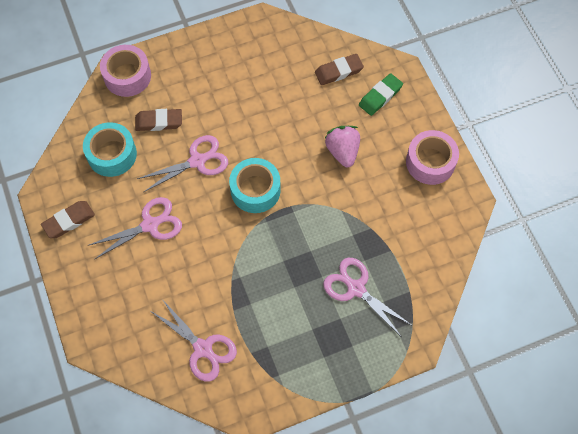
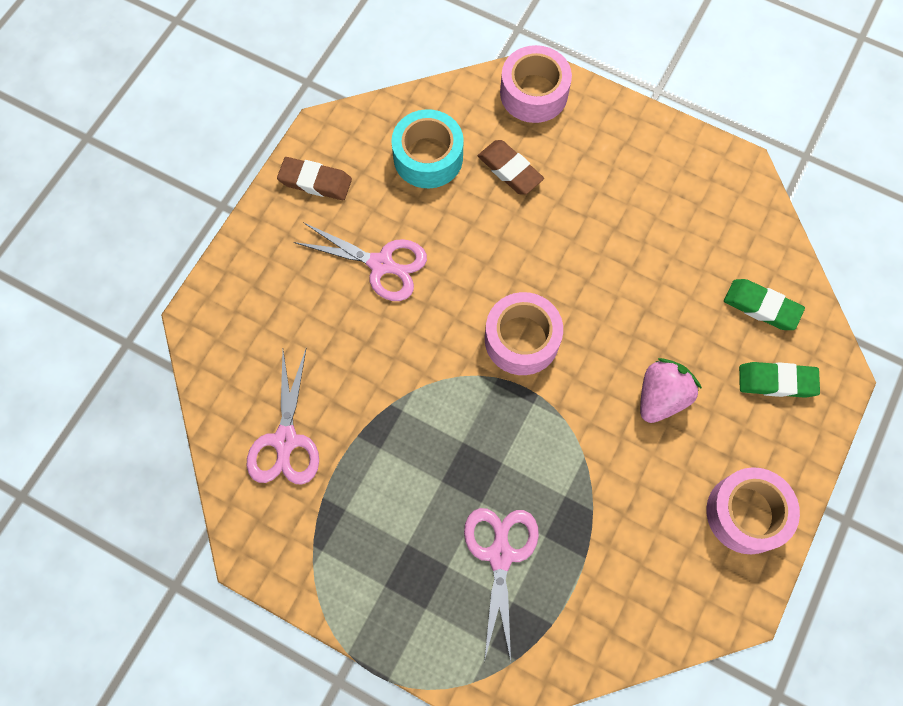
camera: 50 degrees right, 5 degrees up
(197, 161) = (500, 248): pink scissors -> none
(255, 190) = (521, 339): turquoise tape -> pink tape
(338, 71) = (761, 307): brown eraser -> green eraser

